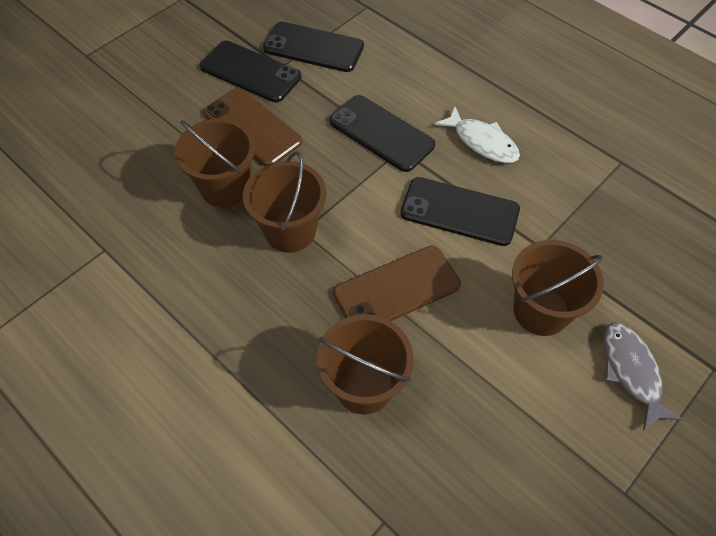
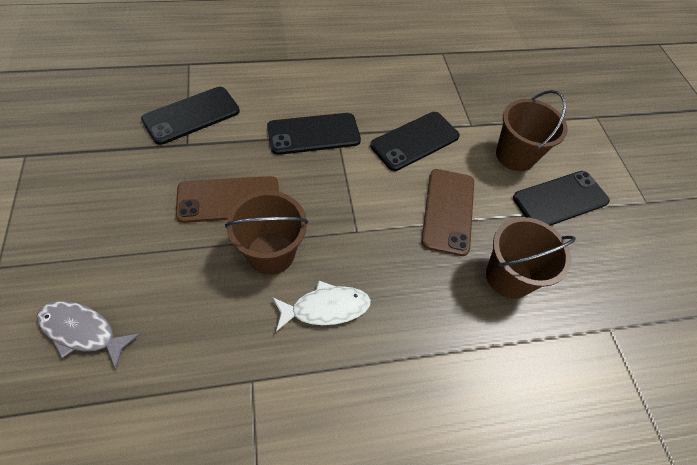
camera: 60 degrees left, 0 degrees up
(250, 72) = (170, 165): black phone -> black phone (560, 199)
(290, 231) = (350, 238): brown bucket -> none
(482, 142) = (371, 94): white fish -> white fish (325, 308)
(631, 371) = (578, 147): grey fish -> grey fish (83, 331)

